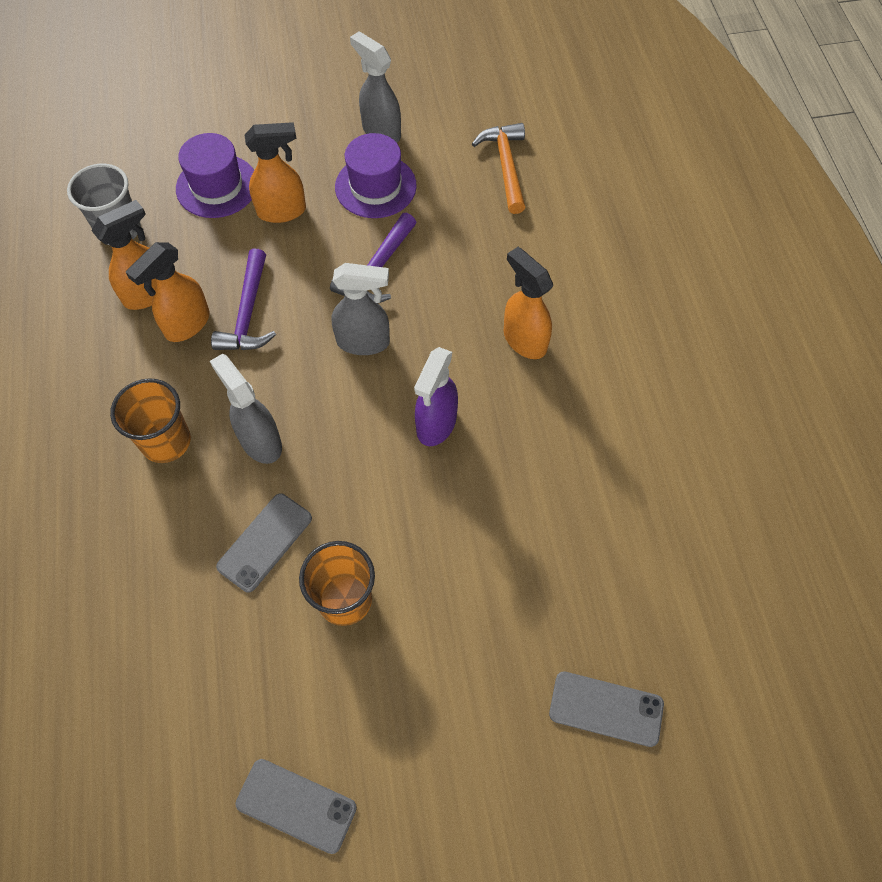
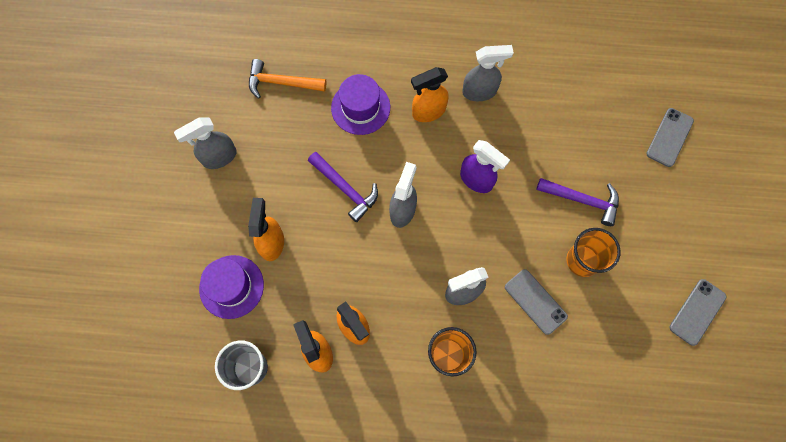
camera: 75 degrees left, 10 degrees up
(248, 314) = (357, 283): purple hammer -> purple hammer (582, 200)
(375, 186) = (270, 173): purple hat -> purple hat (360, 107)
(581, 399) = (480, 91): none -> grey spray bottle

